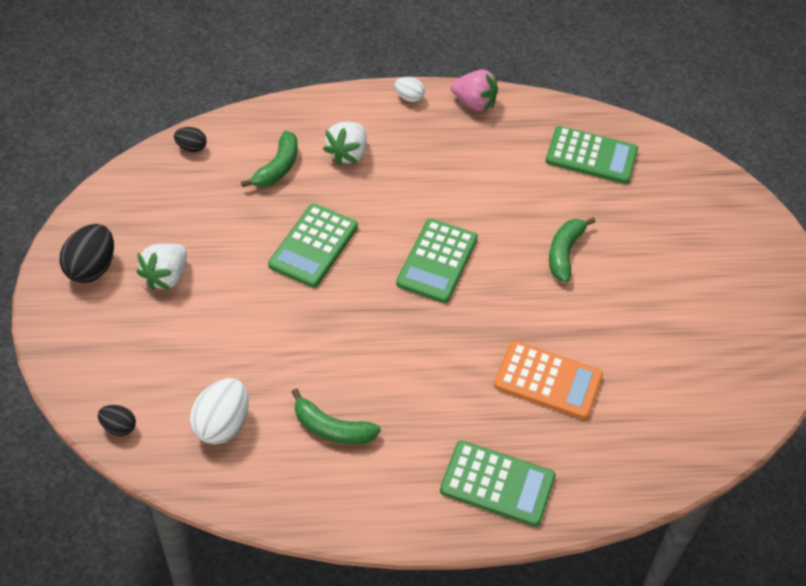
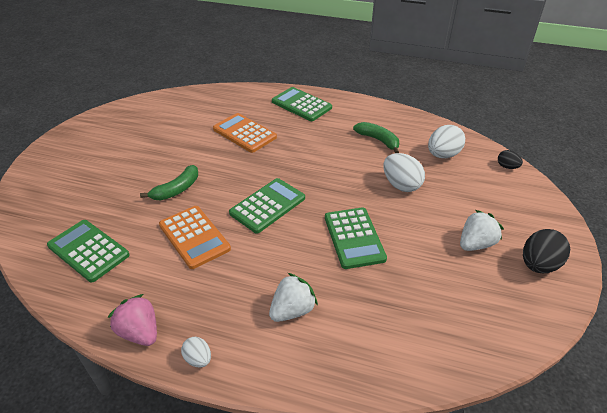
camera: 155 degrees left, 10 degrees down
(191, 148) = (446, 361): black egg -> none
(275, 343) = (401, 185): none -> white egg
(277, 167) = (363, 314): green banana -> none
(313, 246) = (354, 238): green calculator -> green calculator turned 120 degrees clockwise
(494, 199) = (194, 237): none -> orange calculator

